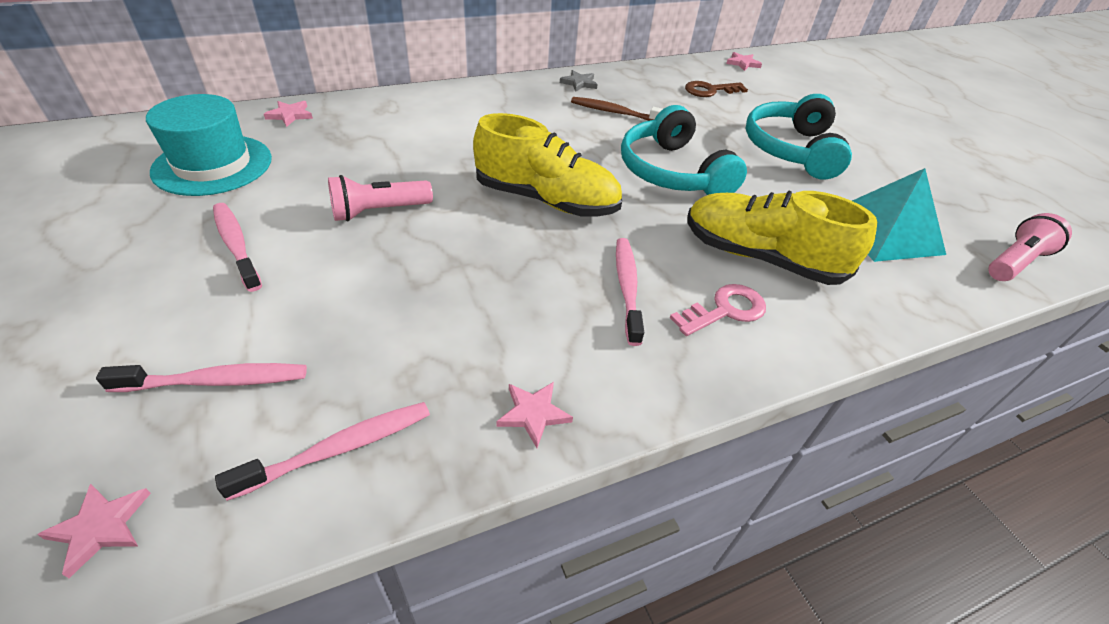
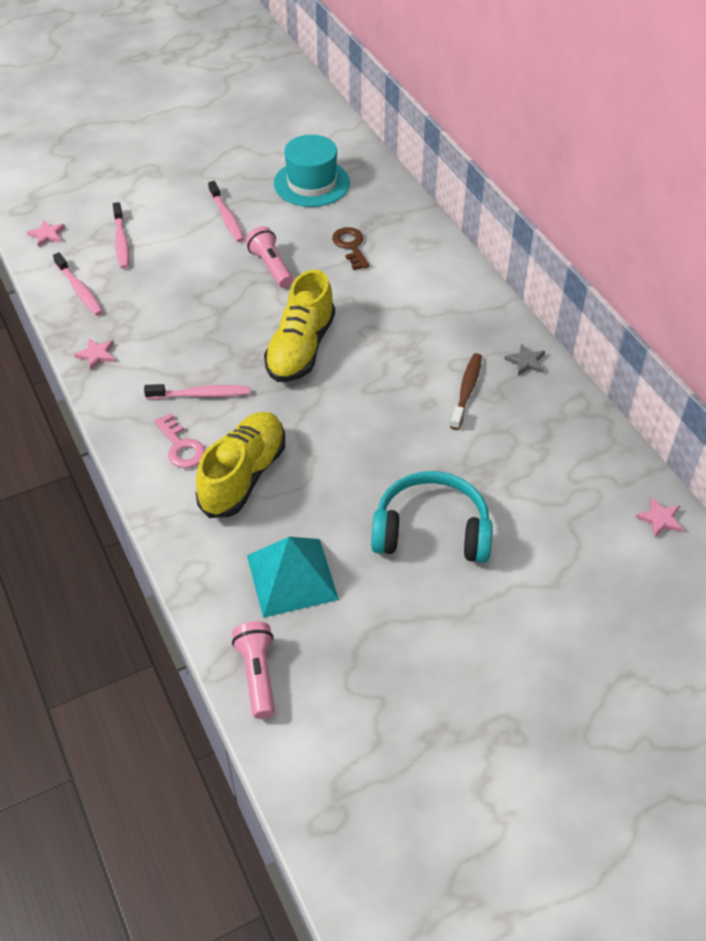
camera: 90 degrees right, 5 degrees up
(236, 245) = (227, 217): pink toothbrush -> pink toothbrush turned 105 degrees clockwise
(290, 115) = (391, 197): pink star -> none
(672, 172) = (361, 428): turquoise headphones -> none
(710, 90) = (556, 474): brown key -> brown key (351, 246)
(1015, 262) = (257, 674): pink flashlight -> pink flashlight turned 150 degrees counterclockwise

